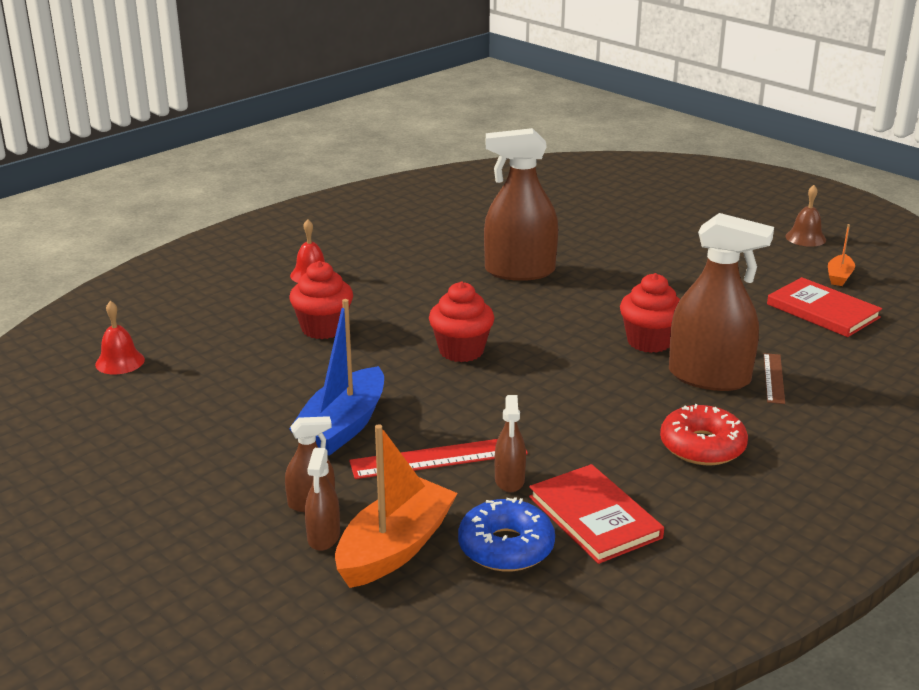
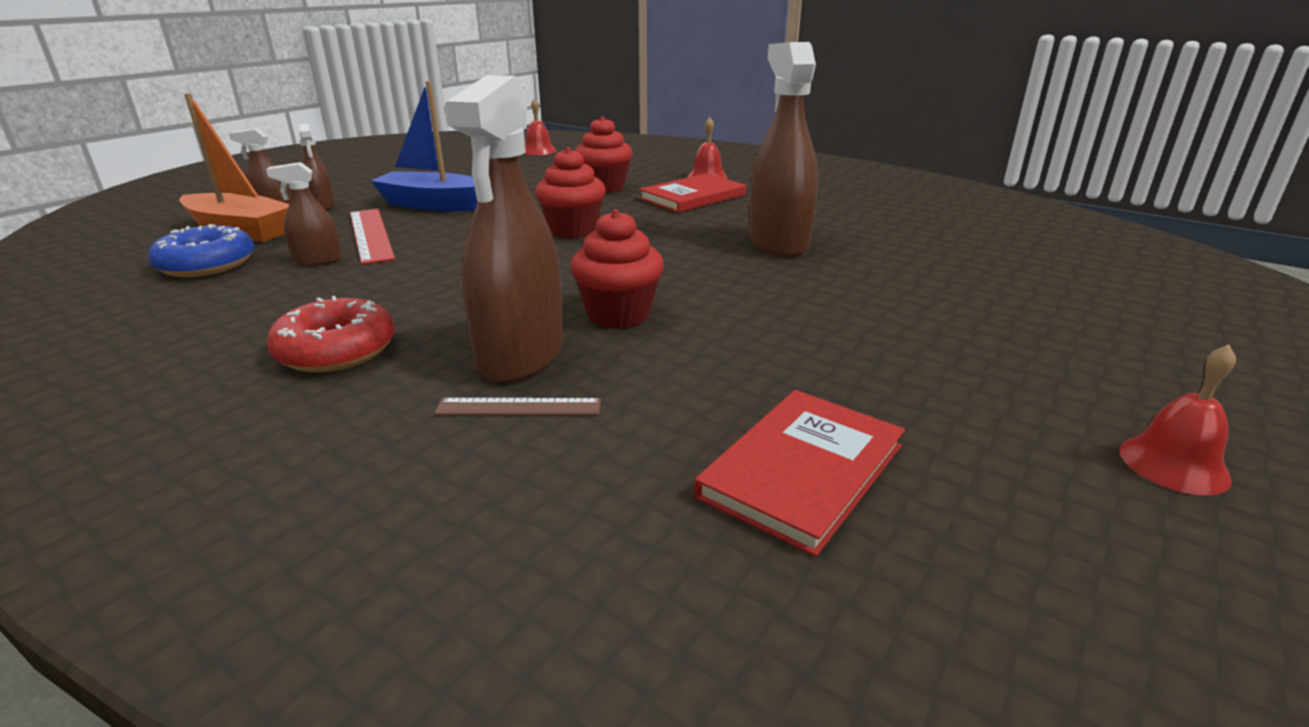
camera: 80 degrees right, 0 degrees up
(594, 517) = (226, 296): red book -> red book (693, 197)
(805, 238) = (1173, 464): brown bell -> red bell
(839, 276) = (999, 504): orange boat -> none

